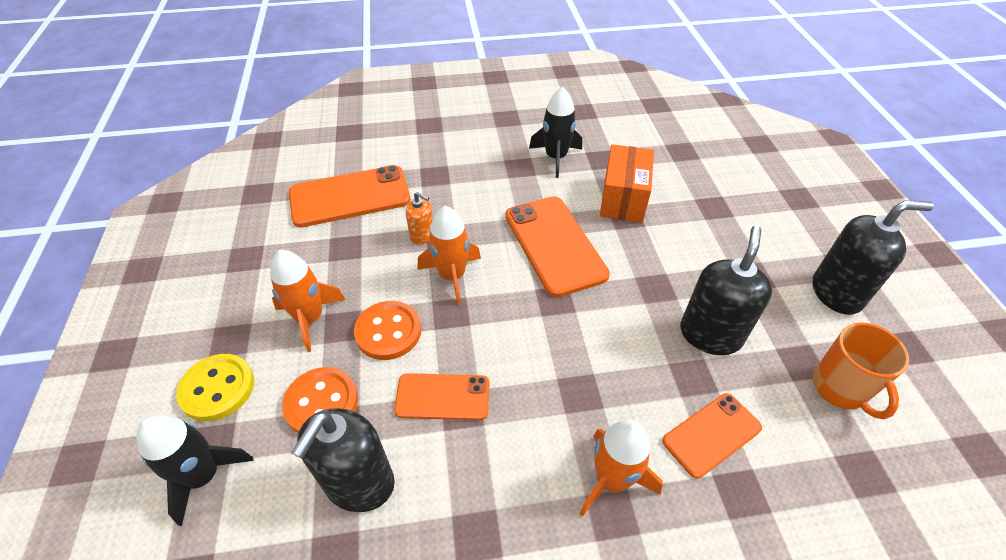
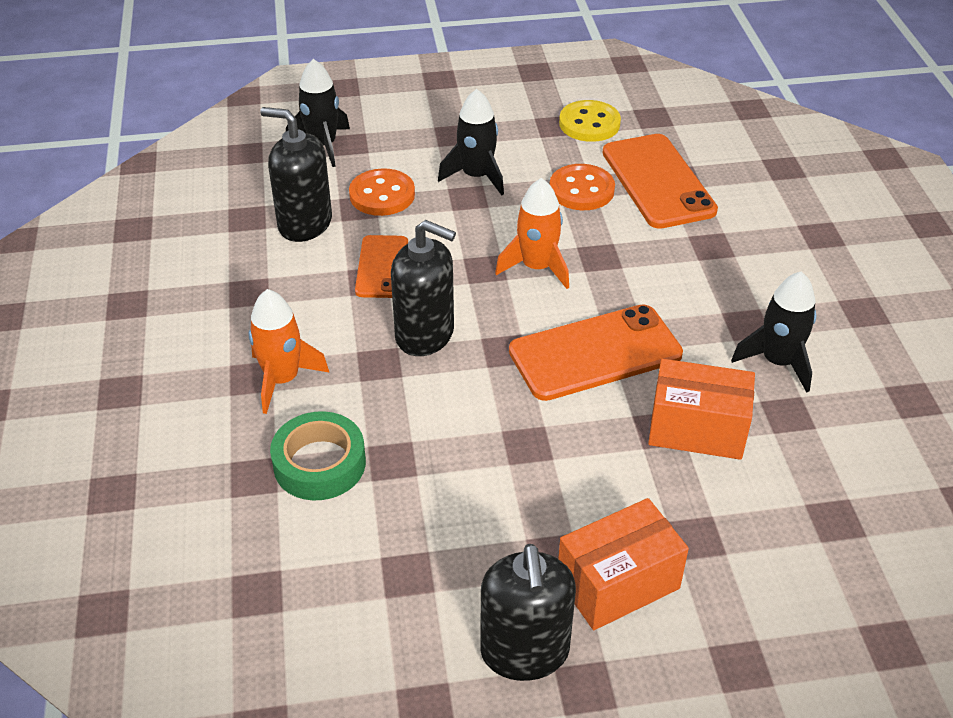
camera: 90 degrees right, 5 degrees down
(217, 388) = (401, 137): yellow button -> yellow button (589, 124)
(310, 319) = (476, 176): orange rocket -> black rocket
(388, 332) = (460, 227): orange button -> orange button (581, 190)
(422, 235) = (599, 241): orange soap dispenser -> none
(710, 334) = (451, 487): black soap dispenser -> black soap dispenser (425, 335)
(711, 434) = (319, 464): orange phone -> green tape
(764, 245) = (618, 583): none -> orange box
(840, 389) = (365, 603): orange mug -> none

